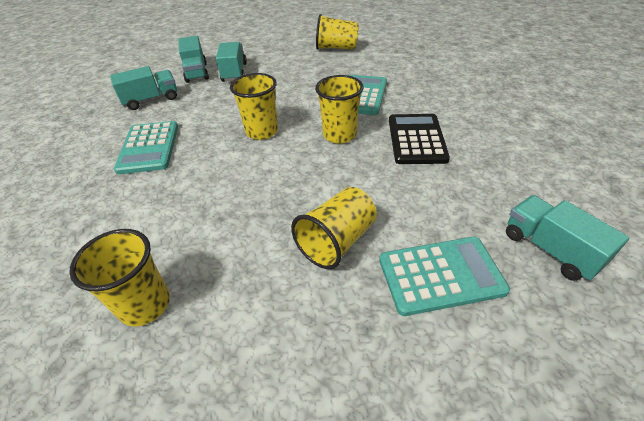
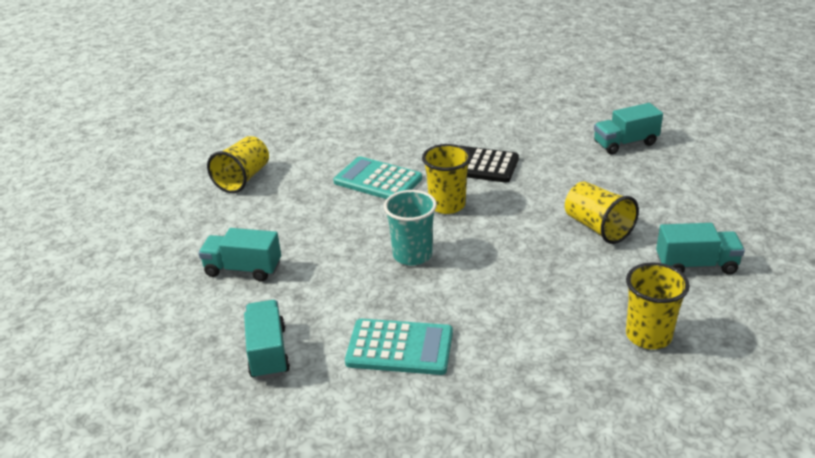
camera: 75 degrees left, 10 degrees down
(196, 72) = (211, 307): turquoise truck -> turquoise truck (696, 265)
(262, 131) = (412, 255): yellow cup -> turquoise cup
(440, 275) = (640, 189): turquoise calculator -> none

